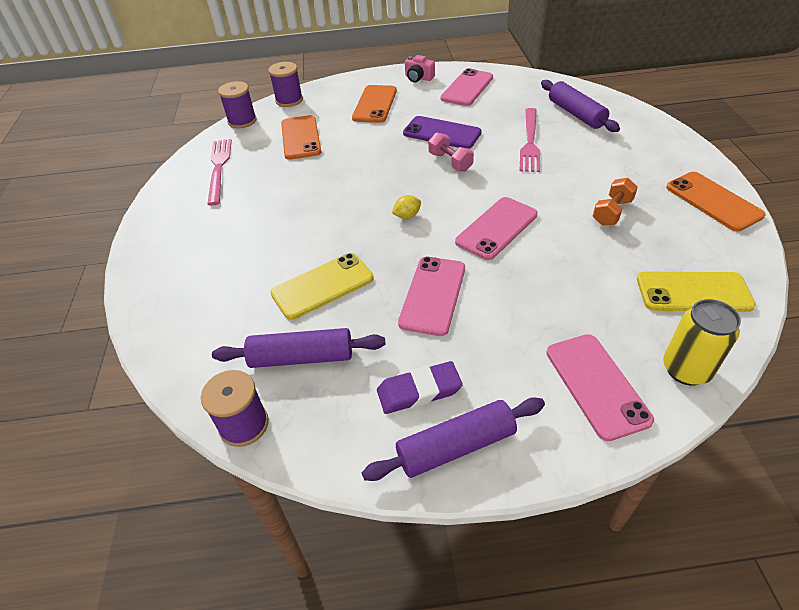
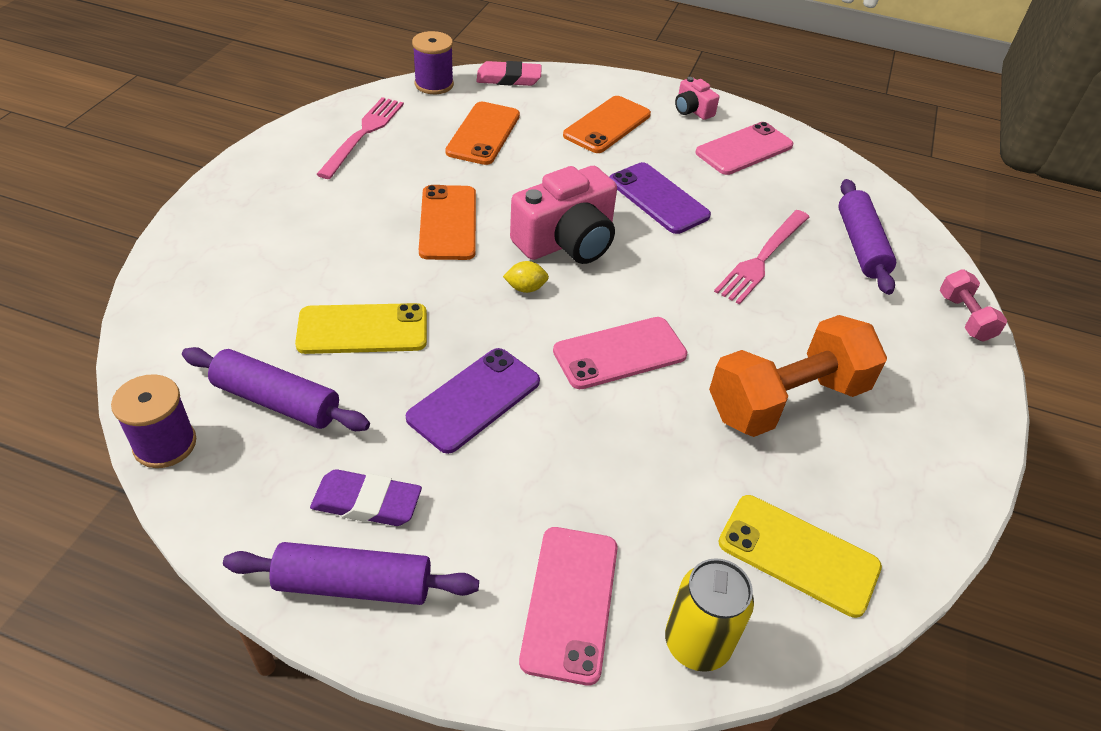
camera: 20 degrees right, 0 degrees up
(289, 100) = (509, 78): purple spool -> pink eraser
(408, 178) = (567, 241): none -> pink camera
(432, 295) = (474, 399): pink phone -> purple phone
(450, 162) = (636, 241): pink dumbbell -> pink dumbbell (965, 317)
(612, 212) = (787, 400): orange dumbbell -> orange dumbbell, size x2.02
(713, 201) = (942, 450): orange phone -> orange phone (448, 223)

